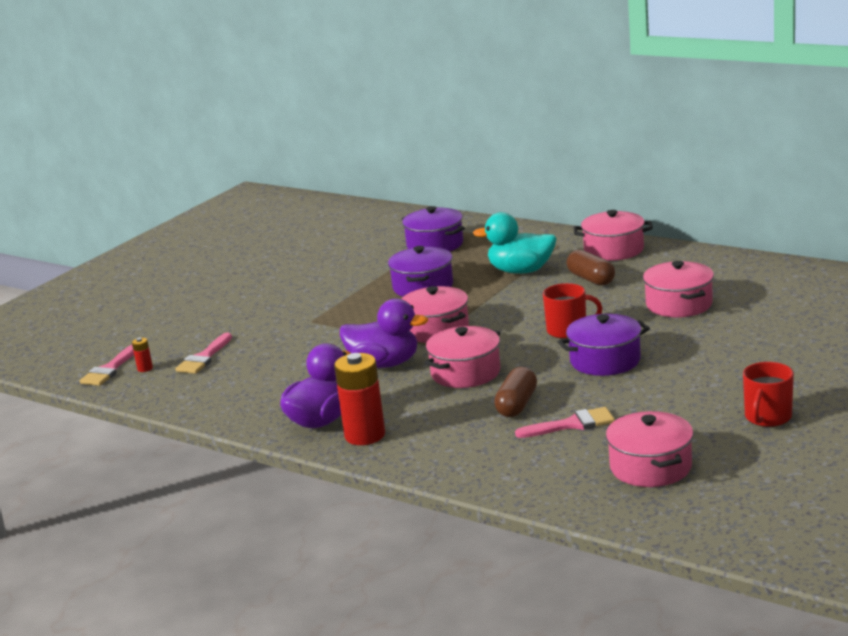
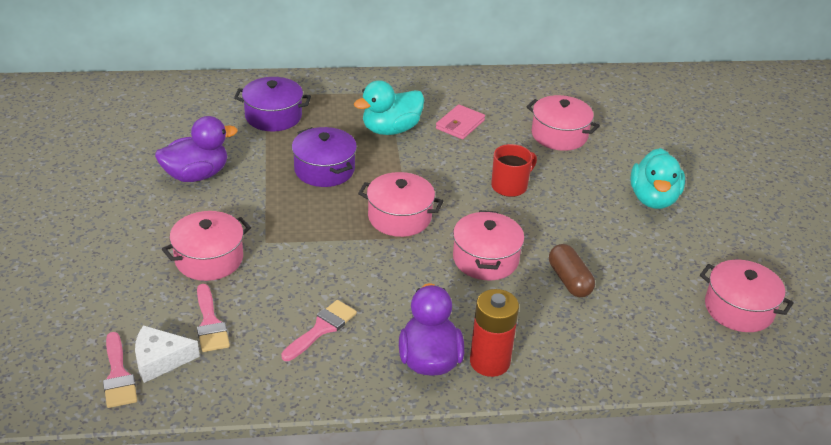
camera: 45 degrees left, 15 degrees up
(145, 368) = (160, 360): red battery -> white cheese
(384, 364) = (402, 272): purple duck -> purple duck (196, 175)
(572, 424) = (634, 286): pink brush -> pink brush (322, 328)
(591, 279) = (460, 124): brown capsule -> pink wallet
(605, 361) = (577, 210): purple pot -> none
(614, 250) = (439, 88): pink pot -> pink pot (209, 259)
(699, 370) = (653, 199): none -> turquoise duck
(767, 417) = (751, 231): red mug -> none

